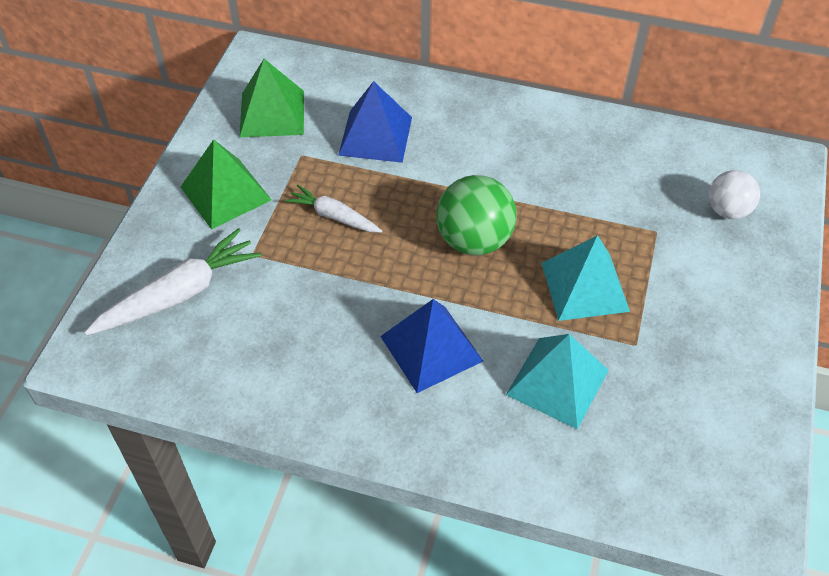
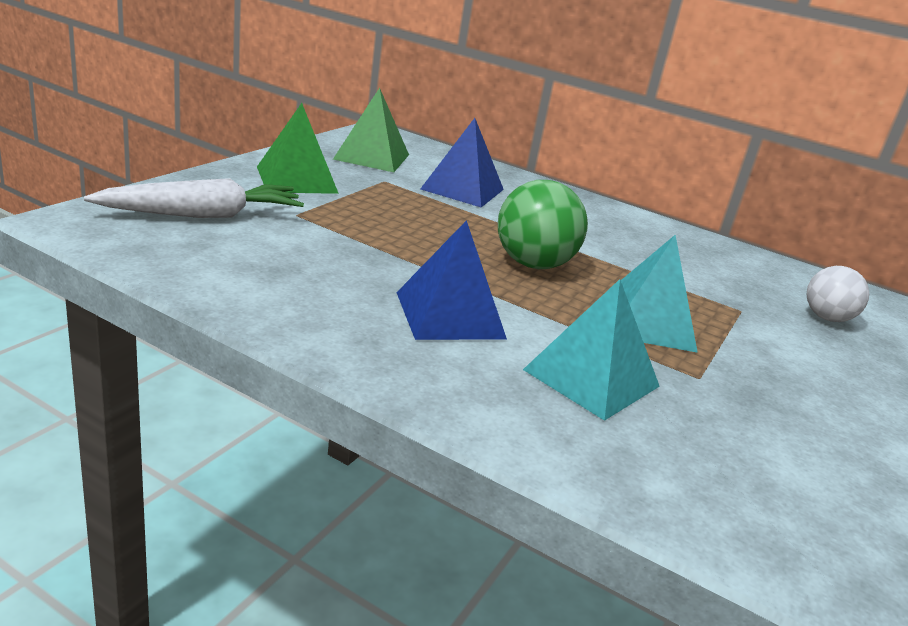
camera: 10 degrees right, 25 degrees down
(334, 216) = (394, 216): white carrot -> none

